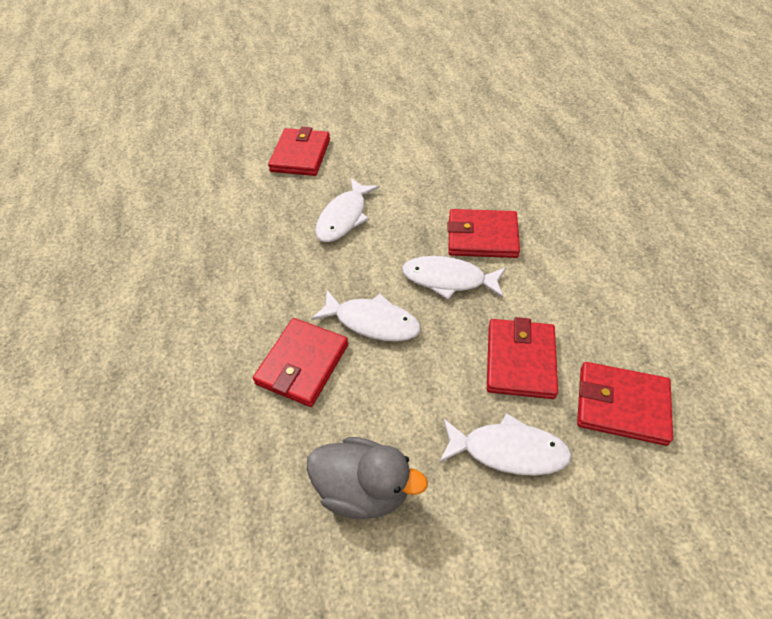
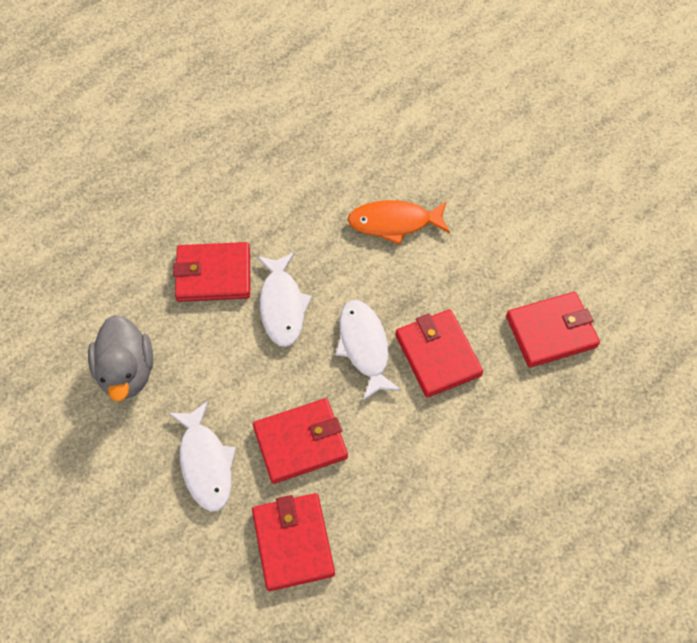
camera: 60 degrees right, 10 degrees up
(300, 155) = (458, 141): red wallet -> red wallet (551, 331)
(344, 217) = (394, 223): white fish -> orange fish

